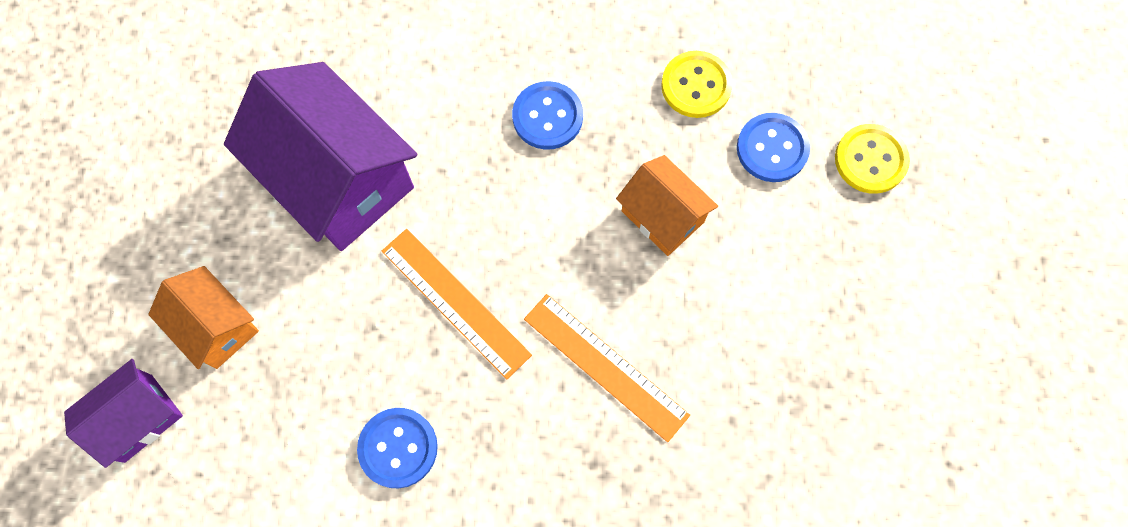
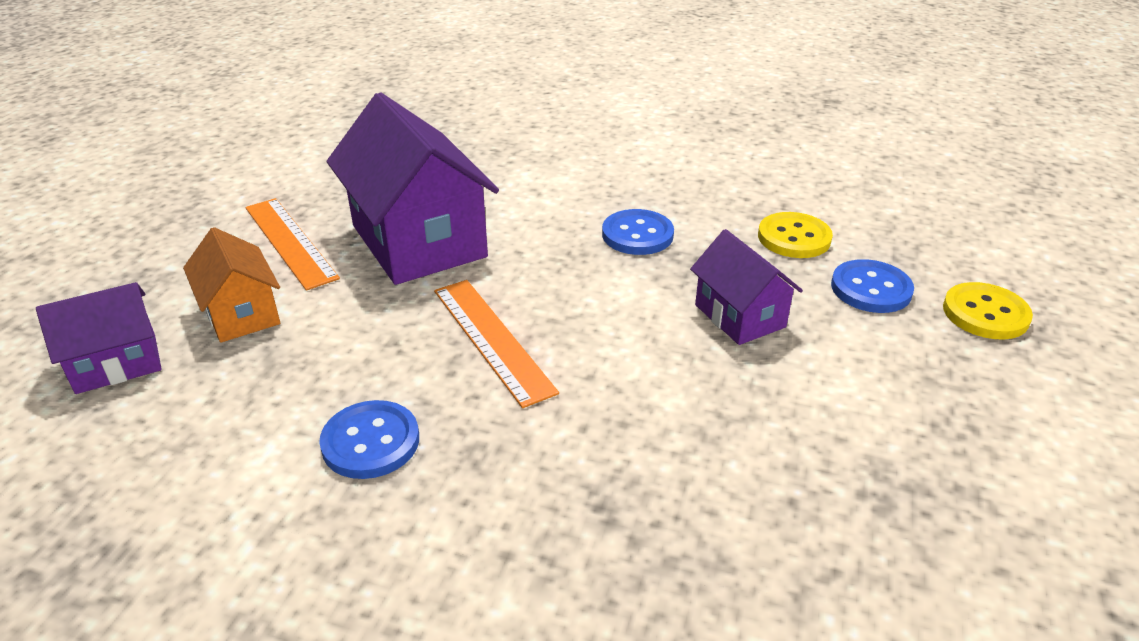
camera: 15 degrees right, 35 degrees down
(605, 366) = (642, 419): orange ruler -> orange ruler (290, 242)
(662, 216) = (739, 316): orange house -> purple house

